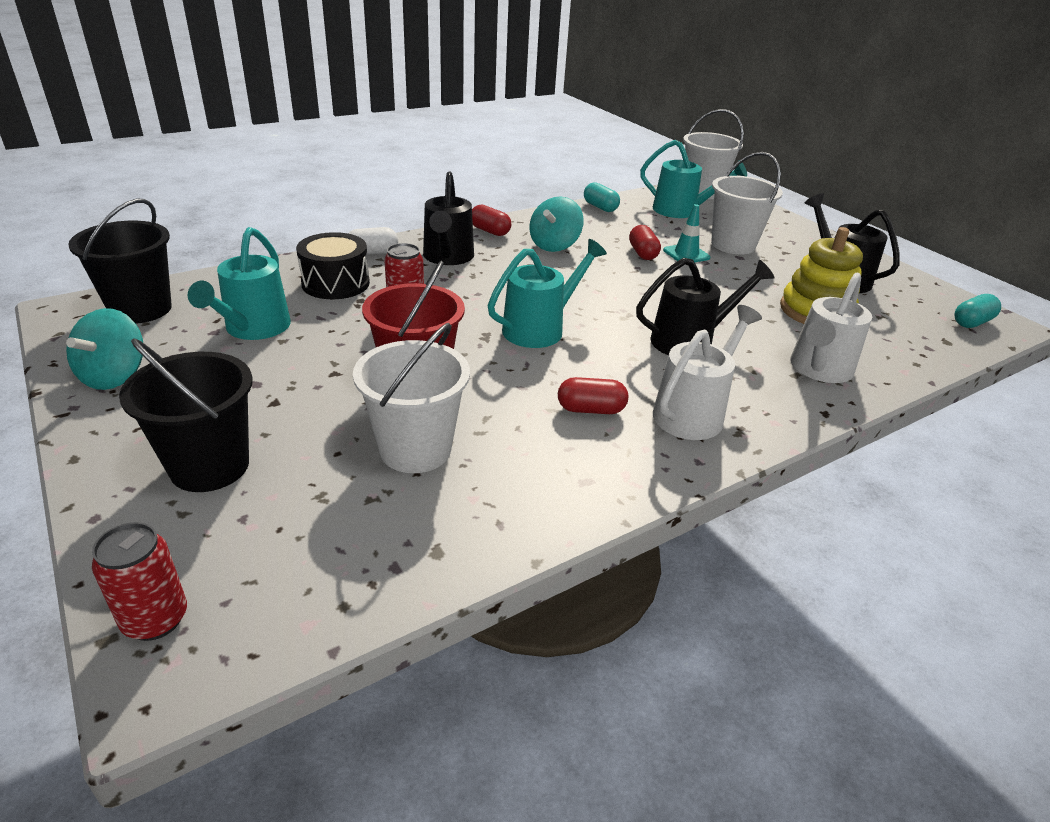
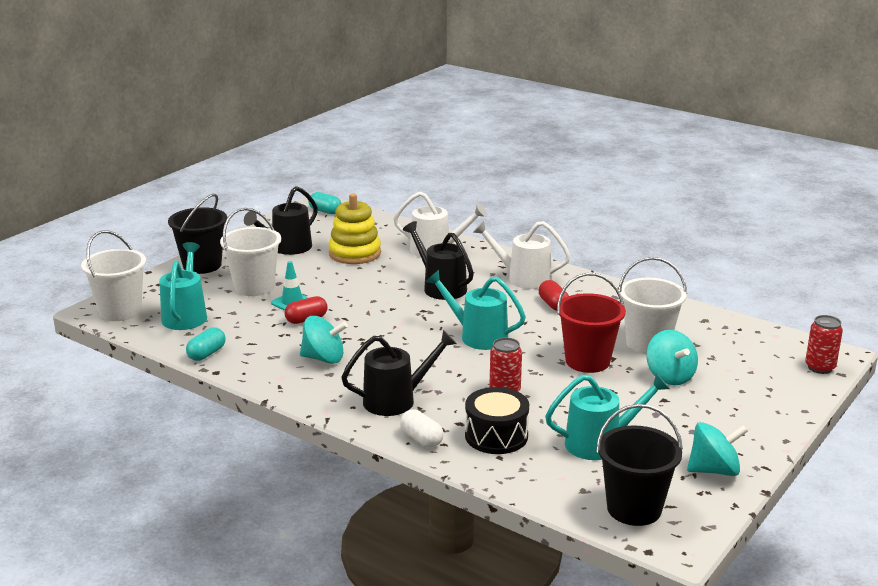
camera: 110 degrees left, 10 degrees down
(209, 466) = (735, 396): black bucket -> black bucket (202, 265)
(316, 430) = (670, 376): none -> turquoise spinning top
(490, 231) = (318, 395): red capsule -> none

